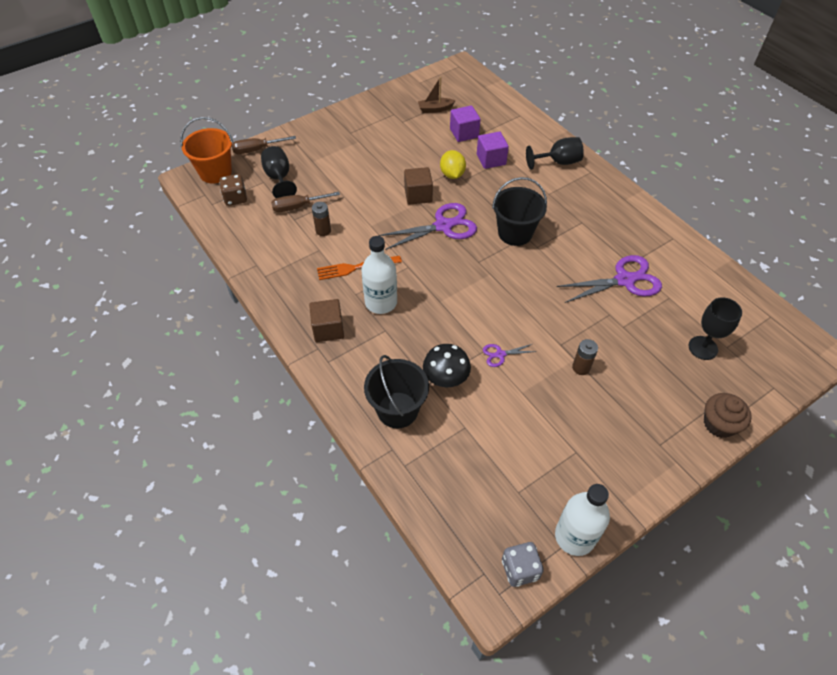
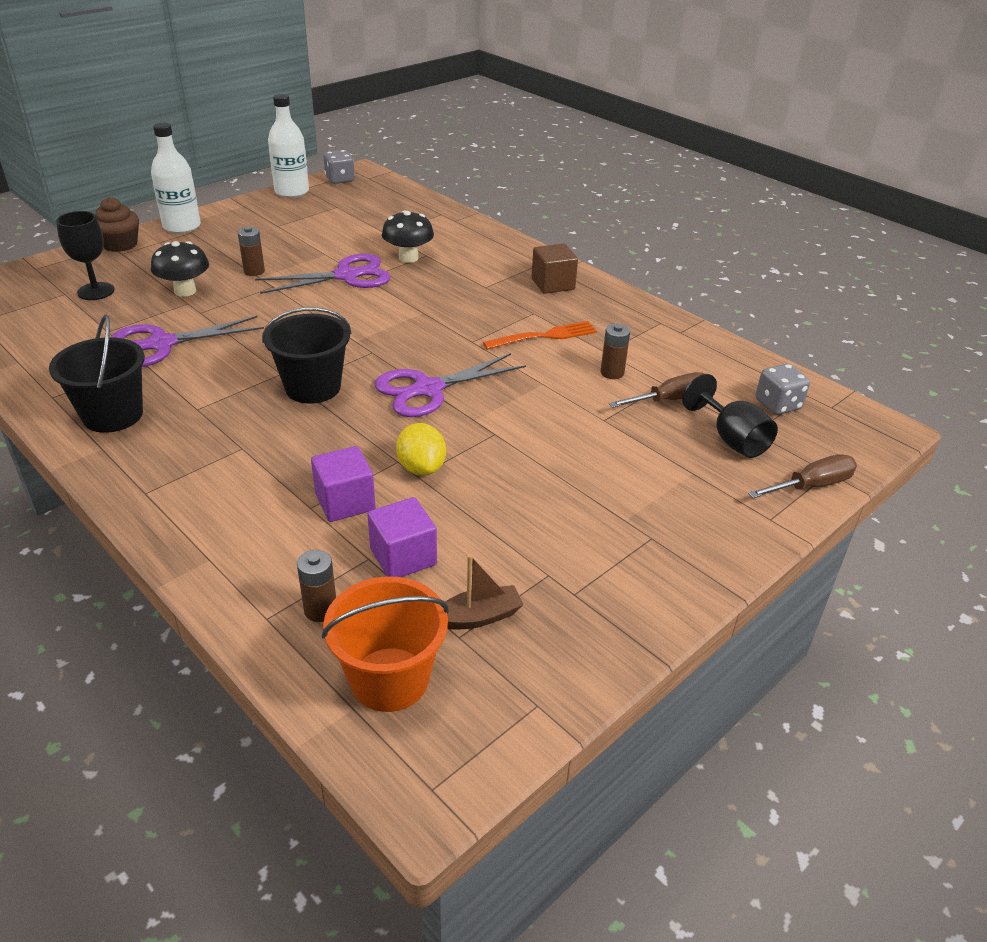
camera: 170 degrees right, 15 degrees down
(215, 172) = (848, 440): orange bucket -> orange bucket (389, 679)
(235, 198) = (777, 405): brown dice -> grey dice
(381, 302) = (498, 307): white bottle -> white bottle (182, 226)
(397, 410) = (455, 239): black bucket -> black bucket (113, 415)
(418, 195) = (478, 429): brown cube -> none
(498, 116) = (320, 610): none -> brown battery
(500, 354) = (347, 276): purple scissors -> purple scissors, size x2.09
(558, 162) = (205, 507): black goblet -> none
(630, 343) = (185, 291): none -> black mushroom

